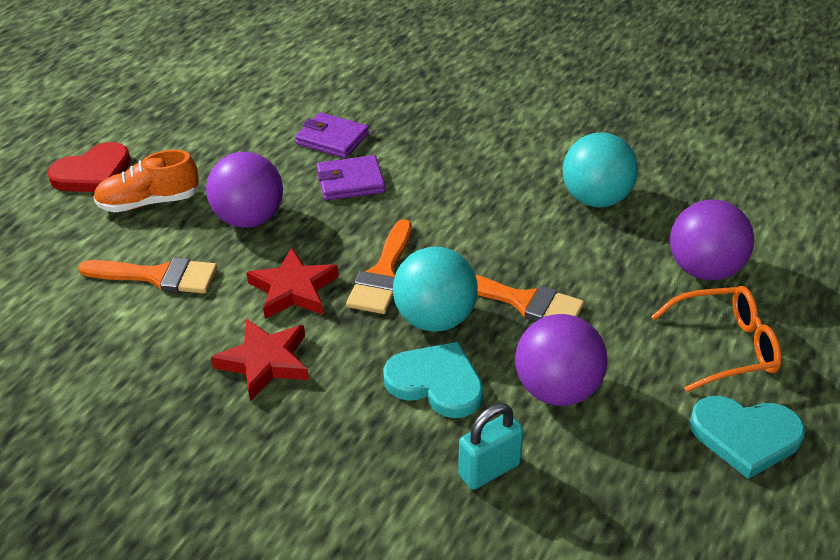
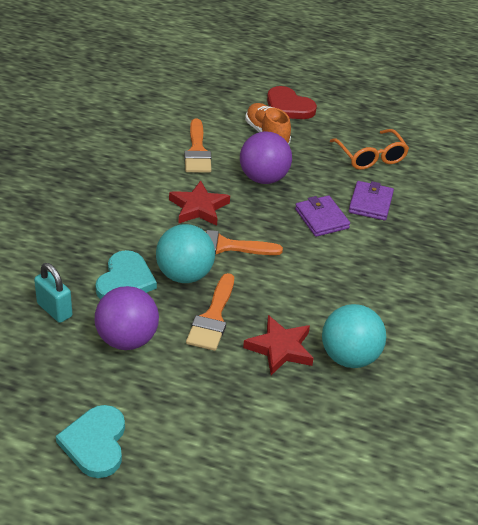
camera: 75 degrees right, 0 degrees up
(265, 362) = (131, 205): red star -> red star (280, 348)
(704, 270) = (277, 427): purple ball -> none
(725, 347) = (187, 436): orange glasses -> orange glasses (371, 157)

